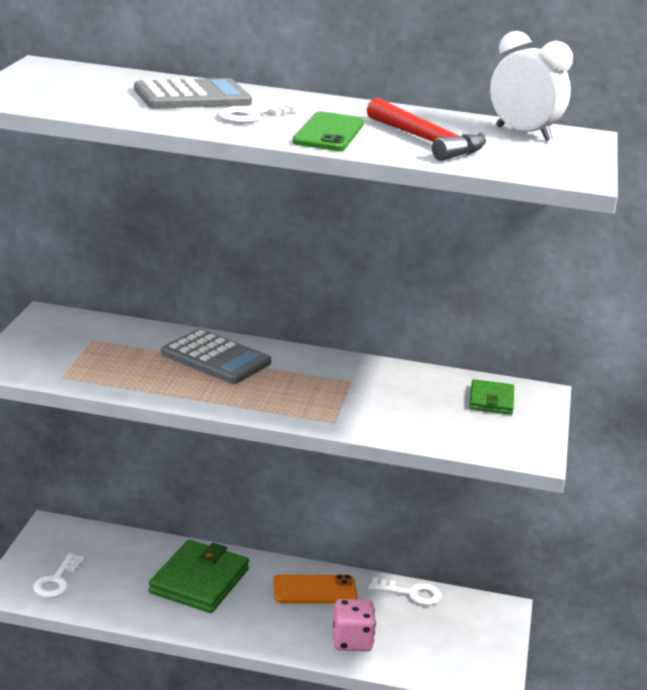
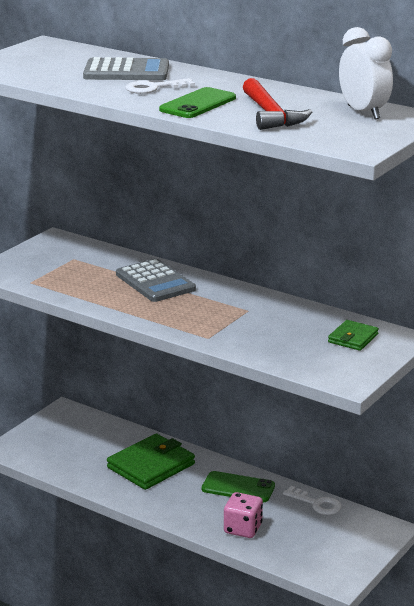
camera: 25 degrees right, 0 degrees up
(57, 581) = (45, 448): white key -> none
(314, 590) = (238, 487): orange phone -> green phone

